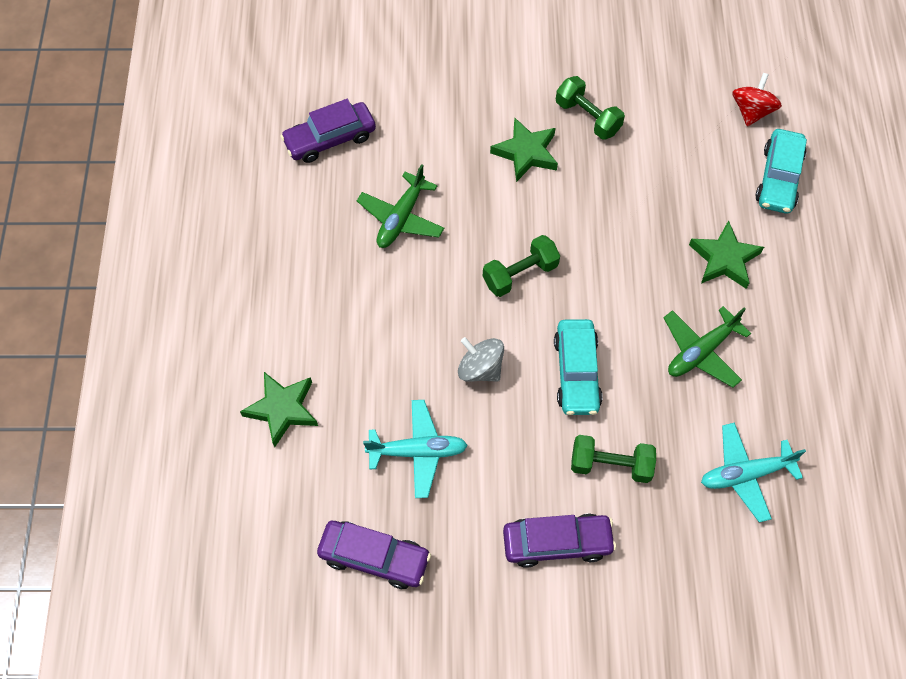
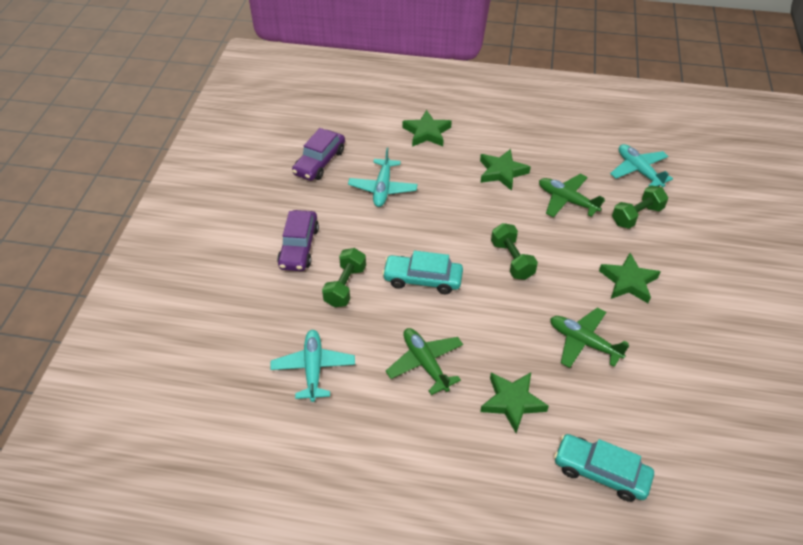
camera: 100 degrees right, 15 degrees down
(330, 139) = (638, 171): purple car -> turquoise plane
(358, 298) = (502, 172): none -> green star
(480, 368) = (436, 227): grey spinning top -> none
(587, 117) = (668, 330): green dumbbell -> green dumbbell (636, 216)
(626, 195) = (584, 342): none -> green plane
(751, 111) = (685, 469): red spinning top -> none

